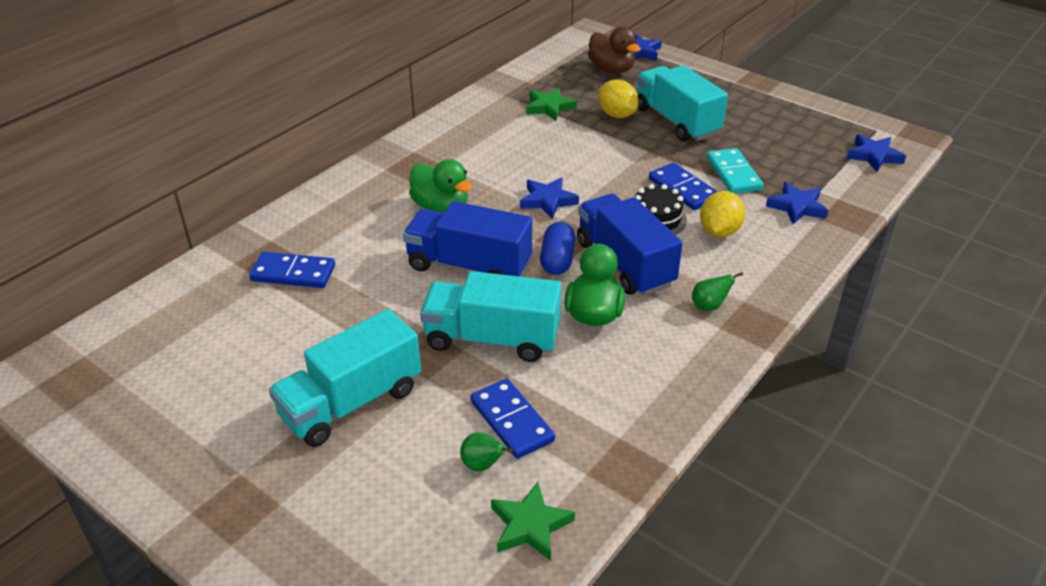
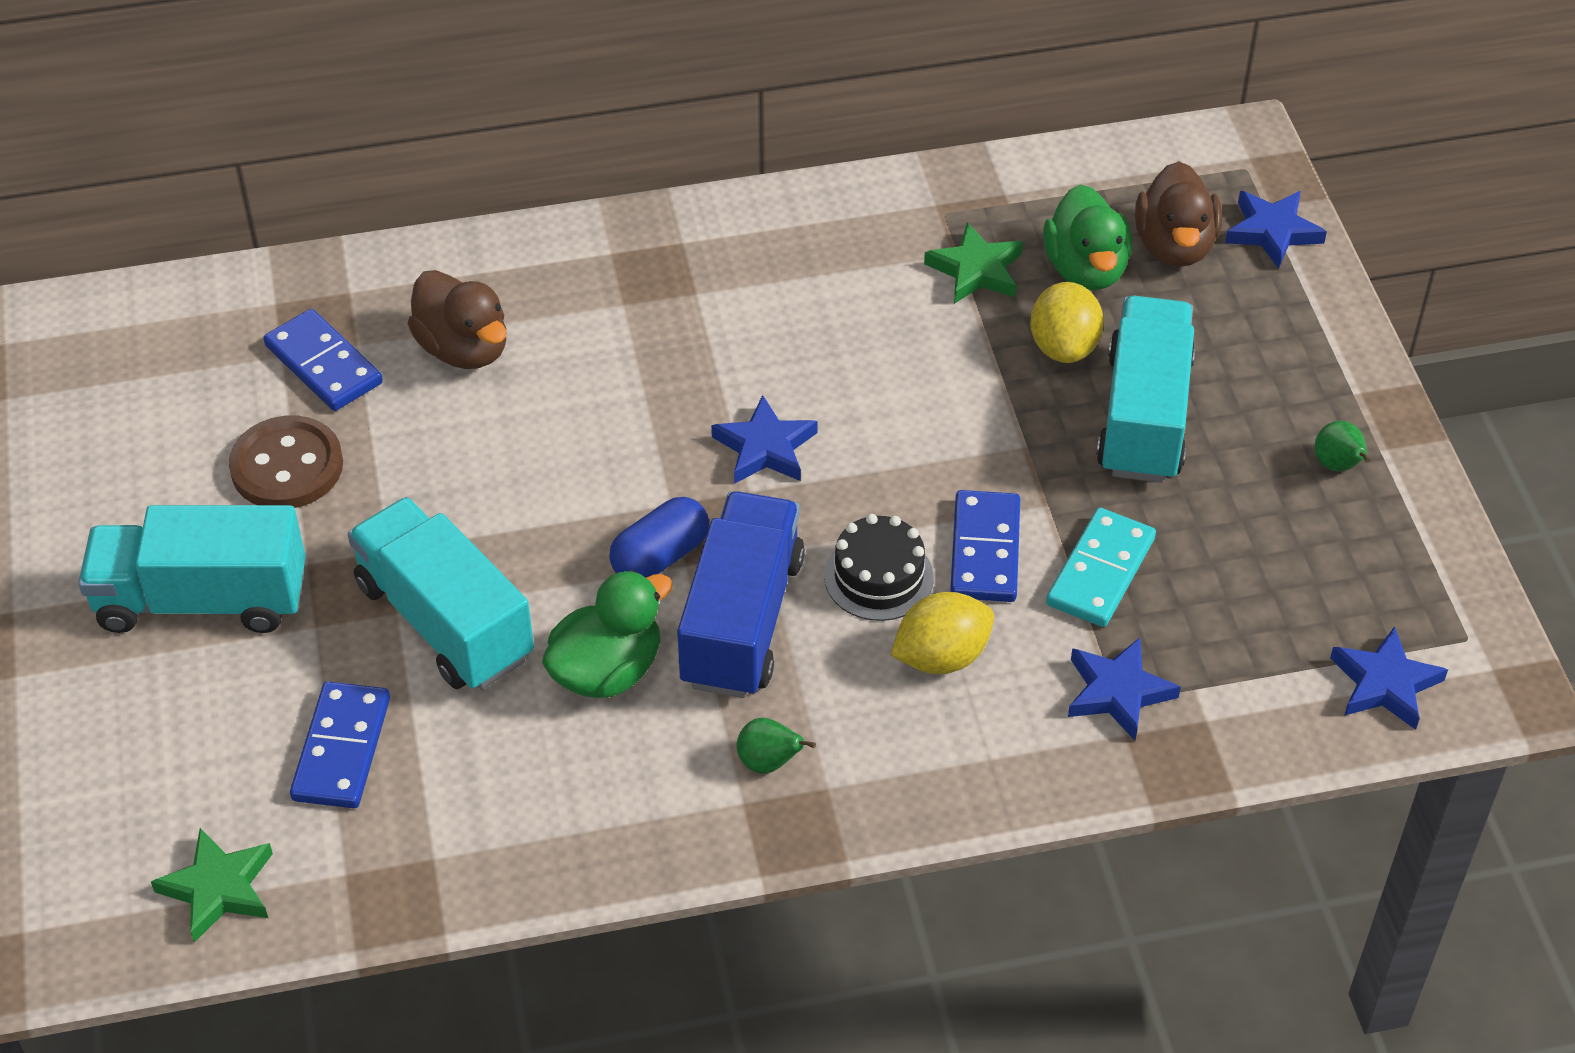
camera: 40 degrees right, 10 degrees up
(326, 322) = (287, 466): none -> brown button
(360, 233) = (464, 349): none -> brown duck
(441, 208) = (609, 369): green duck -> green duck (1086, 269)
(469, 266) = (539, 491): blue truck -> none
(482, 465) = (251, 781): green pear -> green pear (1338, 466)

